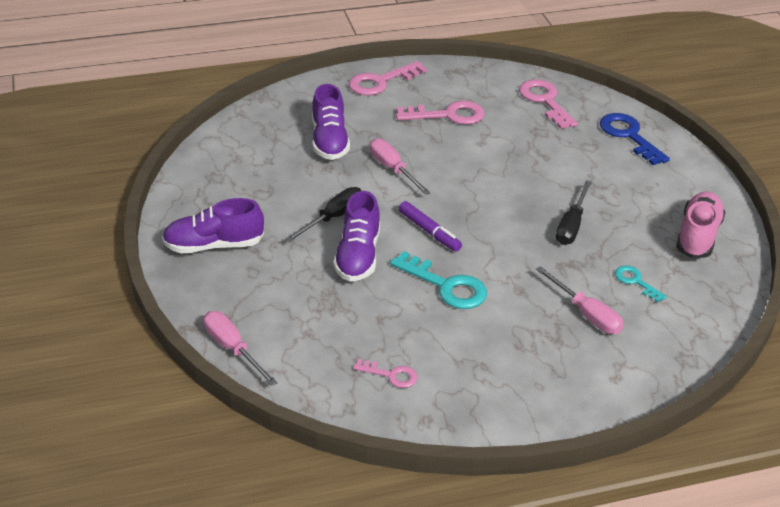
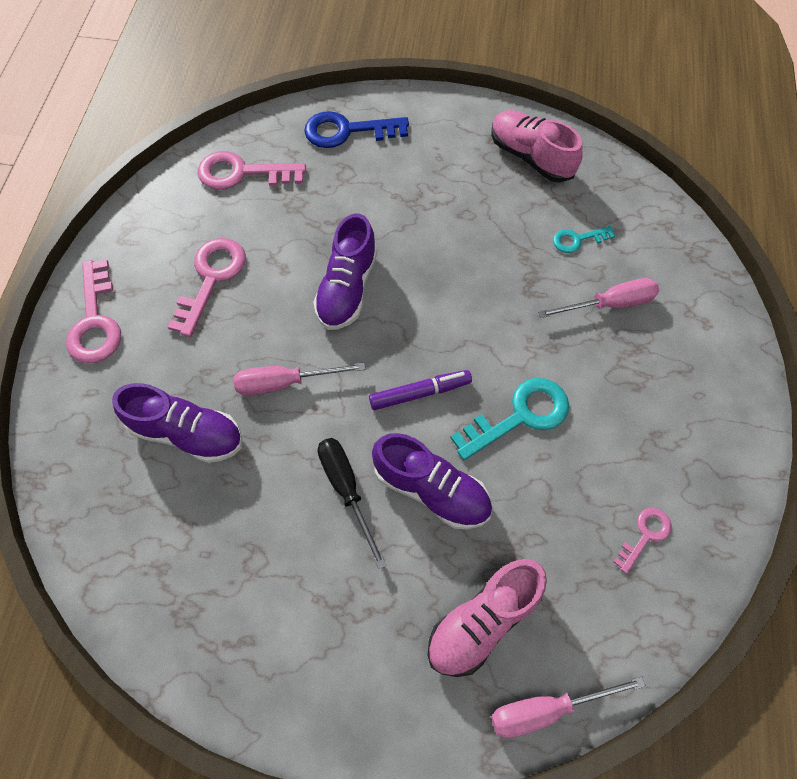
camera: 65 degrees left, 25 degrees up
(214, 245) = (335, 666): purple shoe -> purple shoe (347, 288)
(277, 304) = (483, 621): none -> pink shoe
(571, 225) = (469, 252): black screwdriver -> none

